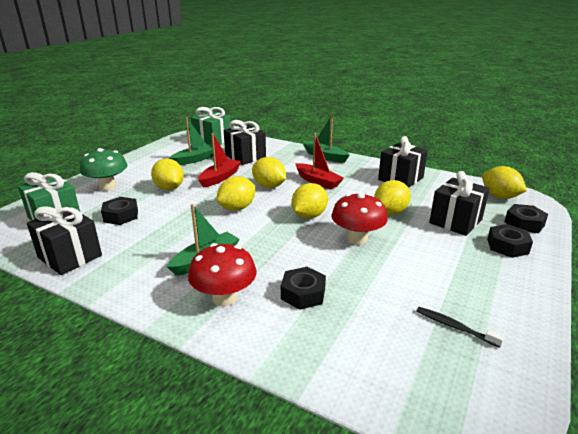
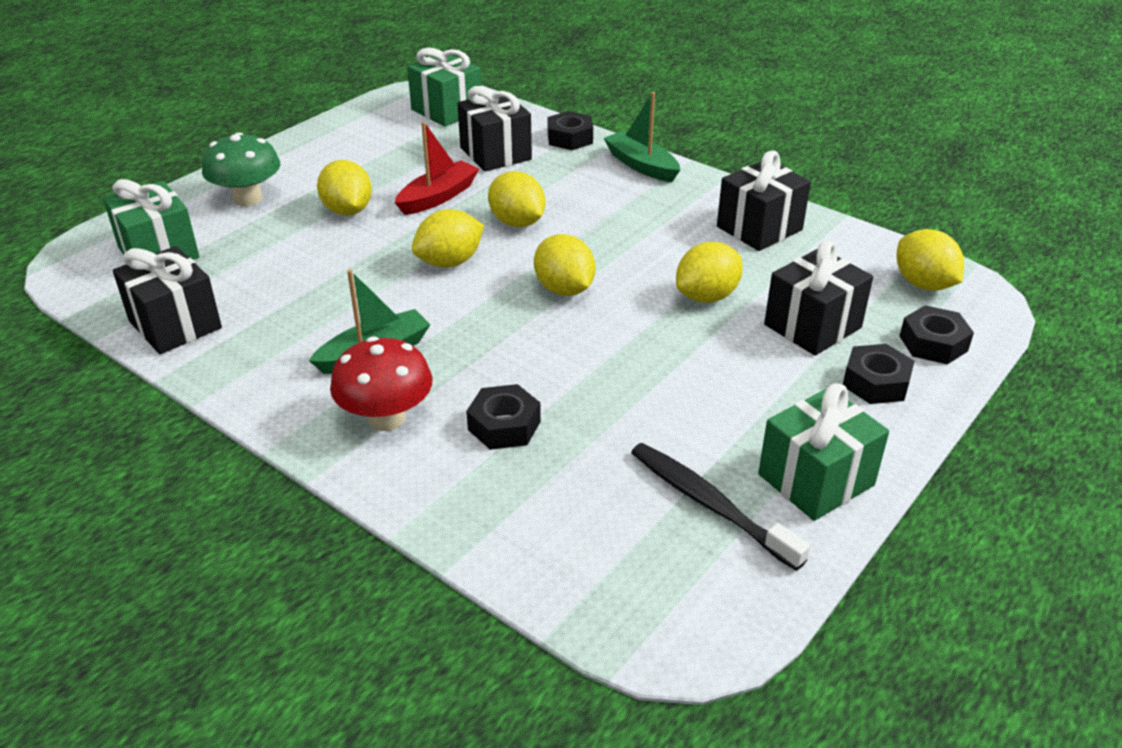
camera: 10 degrees right, 10 degrees up
(121, 216) = (260, 259): black nut -> black nut (570, 138)
(196, 159) = (406, 152): green boat -> none
(309, 216) = (564, 289): yellow lemon -> yellow lemon turned 75 degrees counterclockwise
(318, 181) = (606, 220): red boat -> none
(357, 238) = (627, 341): red mushroom -> none
(454, 327) = (710, 504): black toothbrush -> black toothbrush, size x1.68
(509, 303) = (816, 480): none -> green gift

